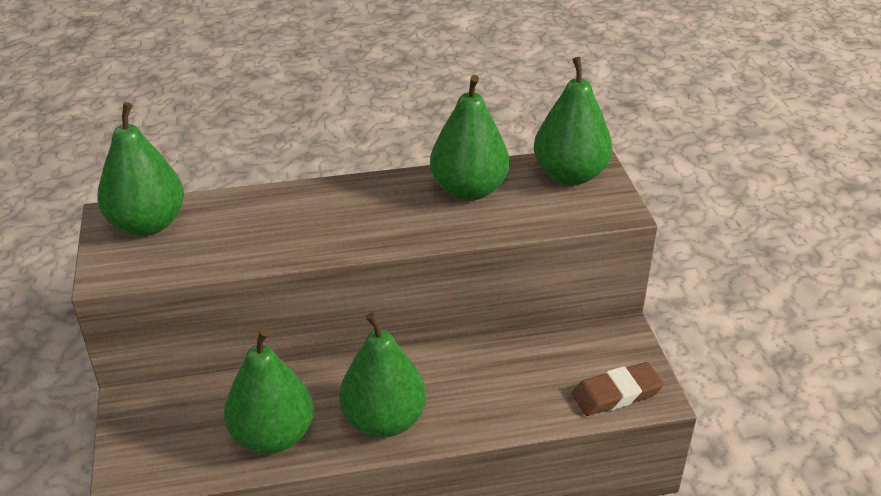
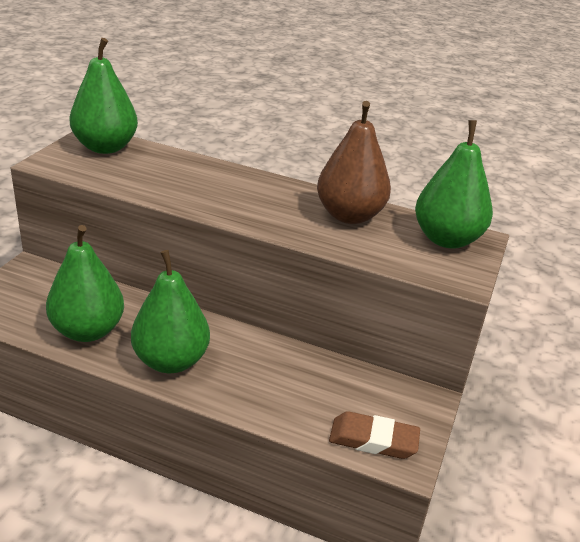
camera: 30 degrees right, 5 degrees down
(468, 190) = (349, 215): green pear -> brown pear

